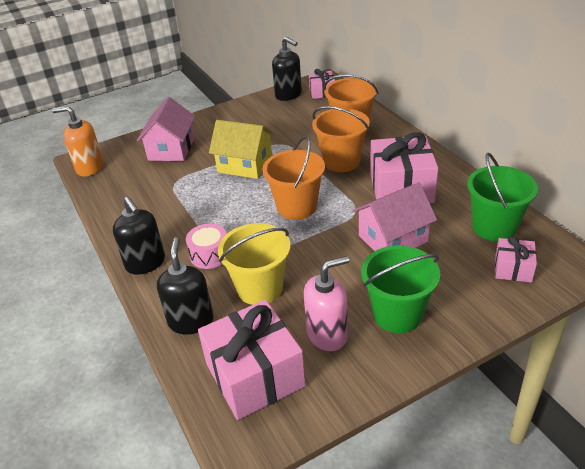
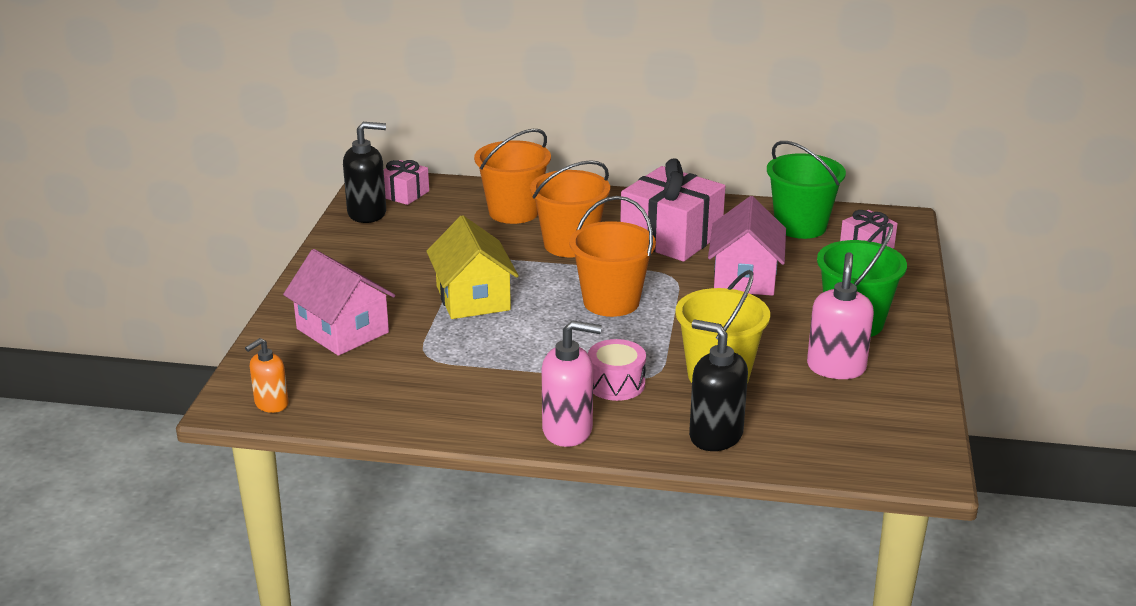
camera: 55 degrees left, 10 degrees down
(90, 167) = (271, 404): orange soap dispenser -> orange soap dispenser, size x0.63
(145, 263) = (568, 430): black soap dispenser -> pink soap dispenser
(245, 165) = (473, 298): yellow house -> yellow house turned 75 degrees counterclockwise
(255, 375) = (844, 427): pink gift -> none

